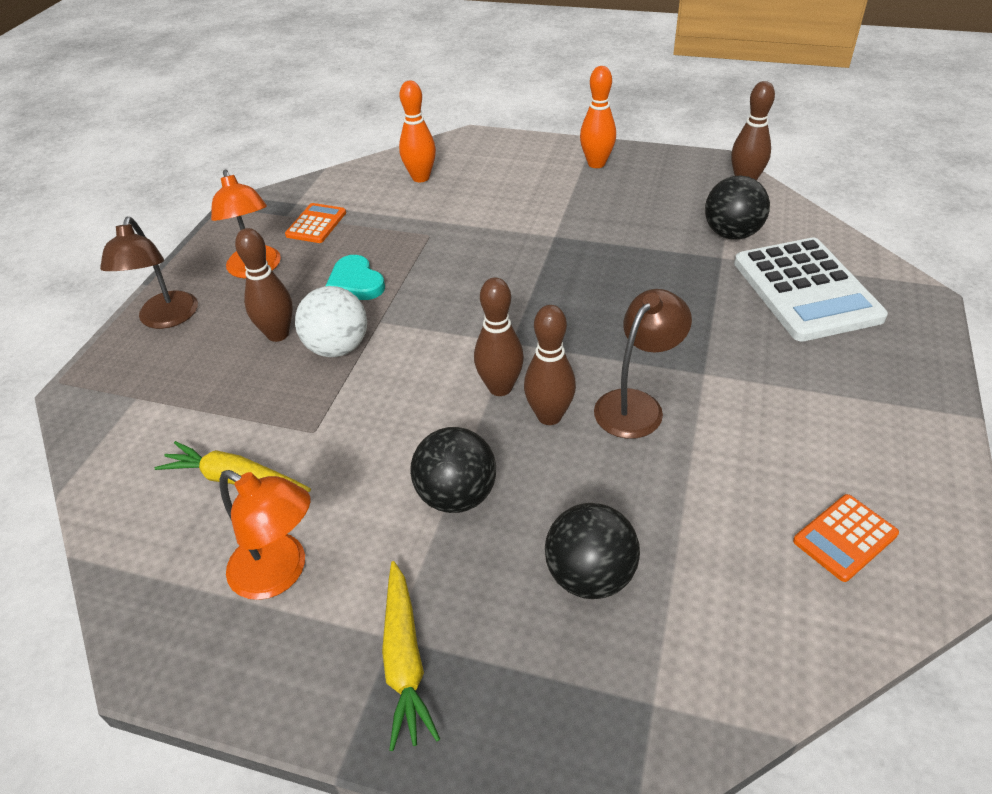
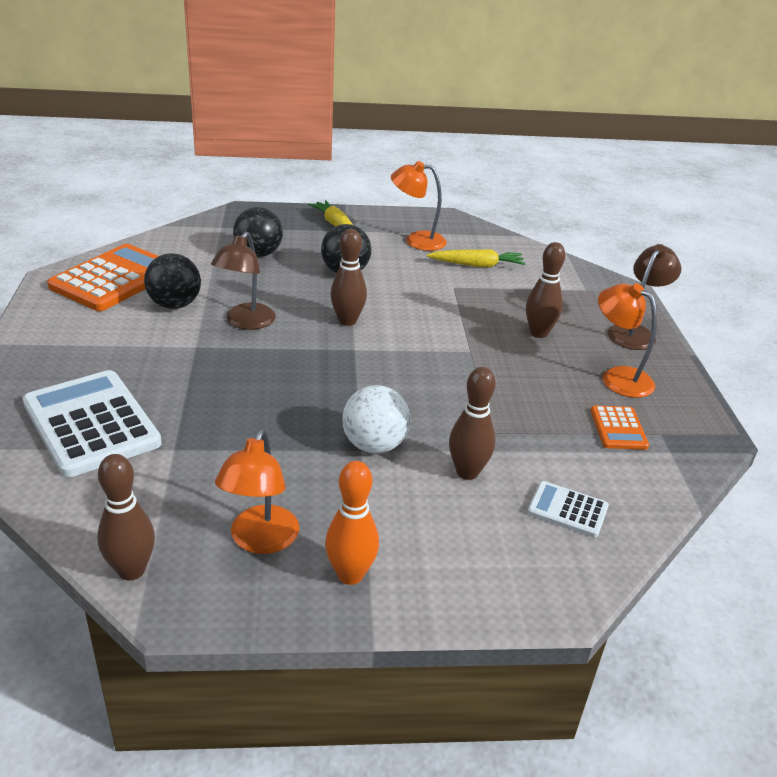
camera: 155 degrees right, 10 degrees down
(166, 319) = (635, 333): brown lamp -> brown lamp turned 60 degrees clockwise
(337, 348) = (484, 330): white ball -> white ball (374, 445)
(356, 282) = (519, 377): turquoise heart -> none
(420, 177) = (567, 510): orange bowling pin -> white calculator
(549, 416) = (305, 310): brown bowling pin -> brown bowling pin (467, 472)
(654, 187) = (260, 540): none -> orange lamp
(731, 234) = (160, 480): black ball -> black ball (175, 305)
(844, 537) = (114, 279): orange calculator -> orange calculator, size x2.04

